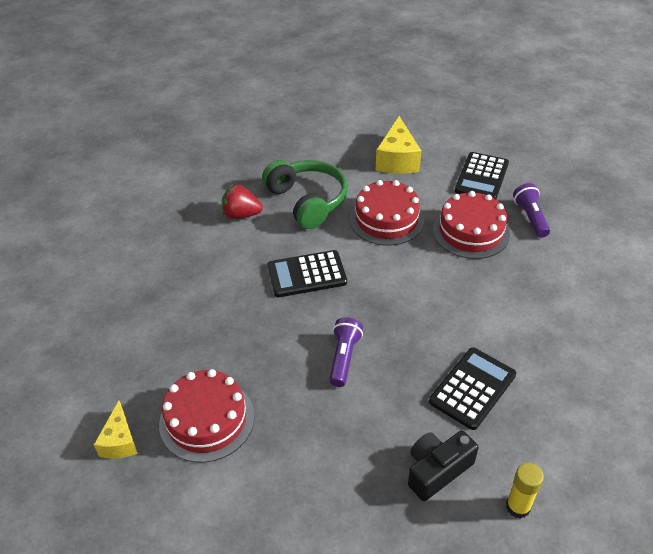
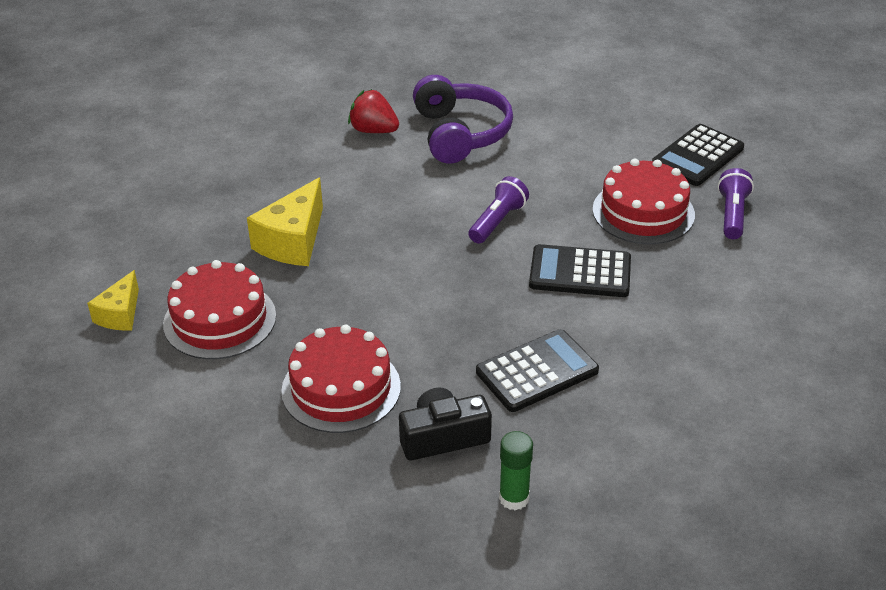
camera: 20 degrees right, 5 degrees down
(307, 201) = (460, 134): green headphones -> purple headphones
(307, 274) = (413, 209): black calculator -> black calculator (580, 272)
(344, 358) = (405, 302): purple flashlight -> purple flashlight (497, 221)
(386, 219) = (545, 174): red cake -> red cake (341, 388)
(397, 160) = (600, 113): yellow cheese -> yellow cheese (293, 241)
(518, 507) = (514, 498): yellow glue stick -> green glue stick

